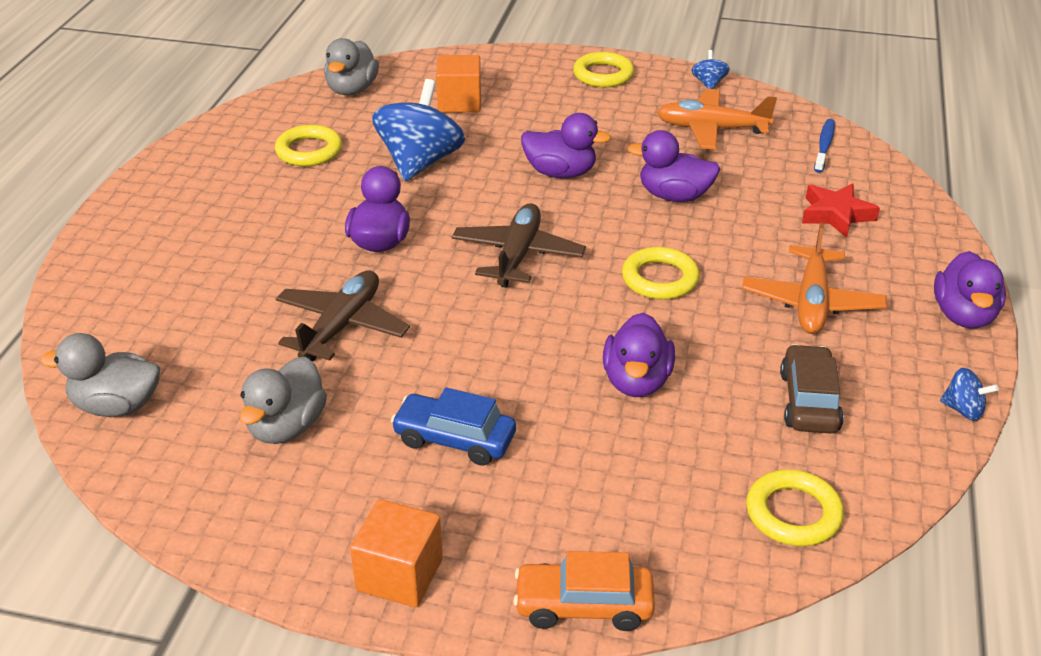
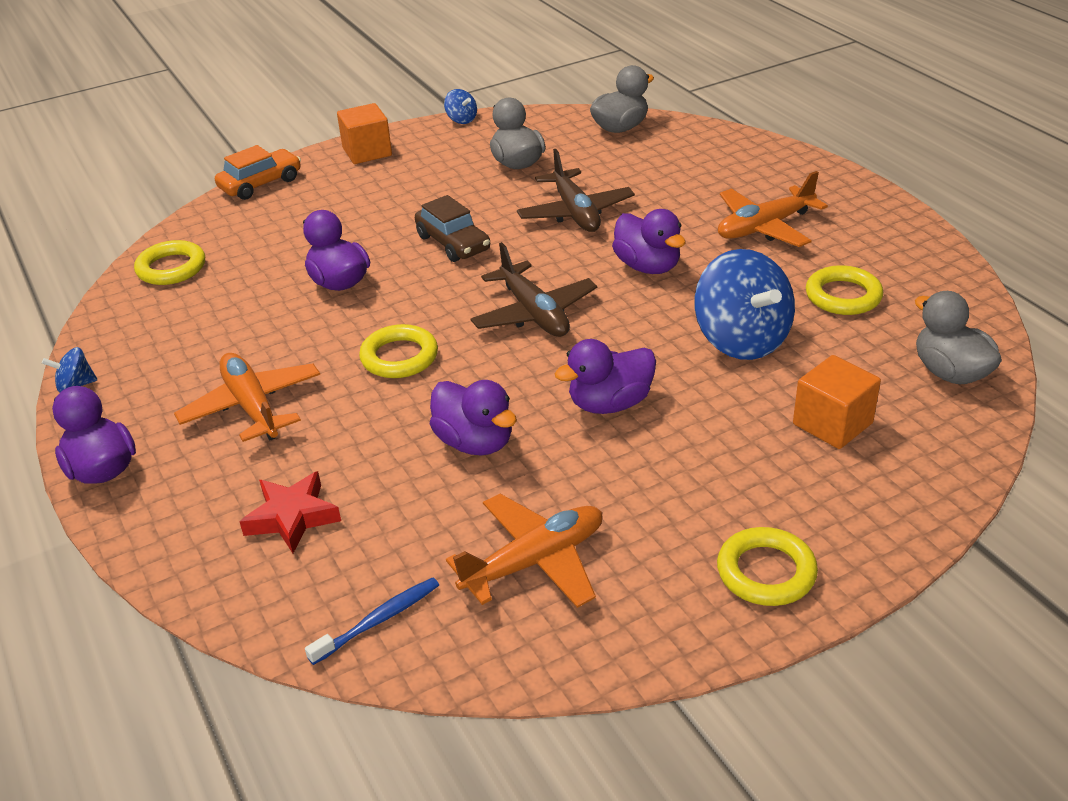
camera: 140 degrees right, 0 degrees up
(244, 221) = (765, 227): none -> orange plane
(454, 439) = (415, 203): blue car -> none
(674, 196) = (475, 442): purple duck -> purple duck turned 75 degrees clockwise
(709, 83) = (626, 648): blue spinning top -> blue spinning top (461, 120)
(809, 401) = (202, 331): brown car -> brown car (453, 243)
(824, 146) = (378, 620): blue toothbrush -> blue toothbrush turned 105 degrees counterclockwise

